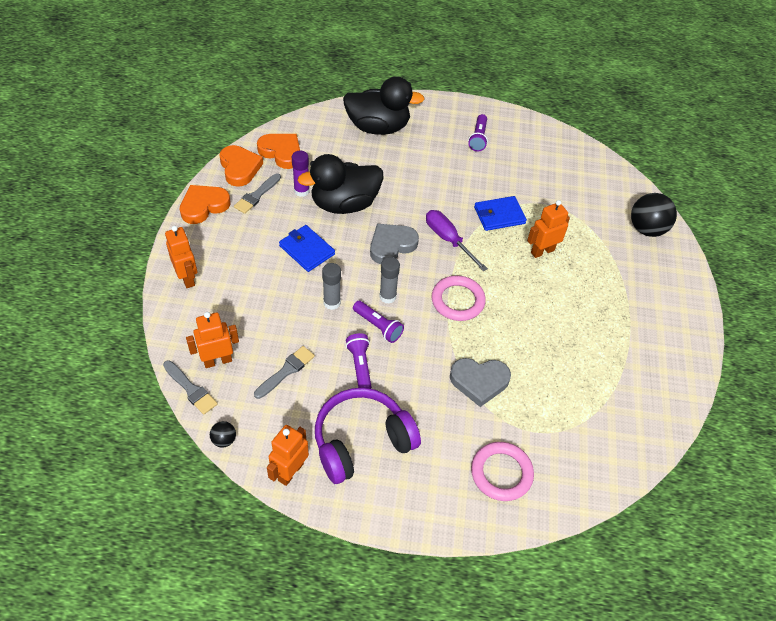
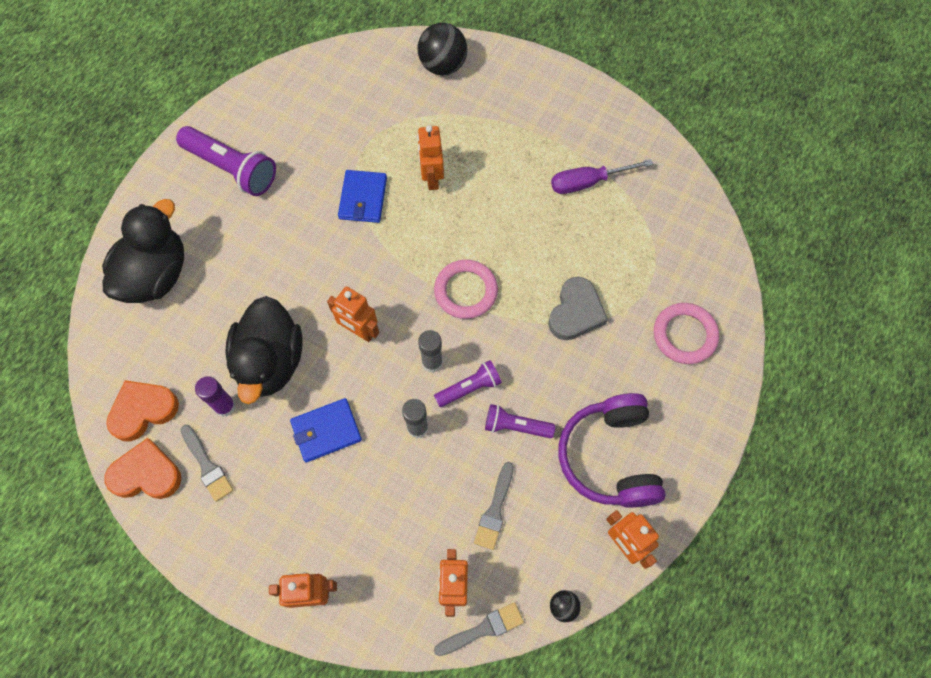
camera: 65 degrees left, 15 degrees up
(204, 206) = (195, 541): orange heart -> none
(286, 371) = (495, 510): grey brush -> grey brush turned 135 degrees counterclockwise
(391, 245) = (359, 331): grey heart -> orange robot
(448, 240) = (376, 266): purple screwdriver -> purple screwdriver (588, 182)
(478, 138) = (231, 169): purple flashlight -> purple flashlight, size x1.73

